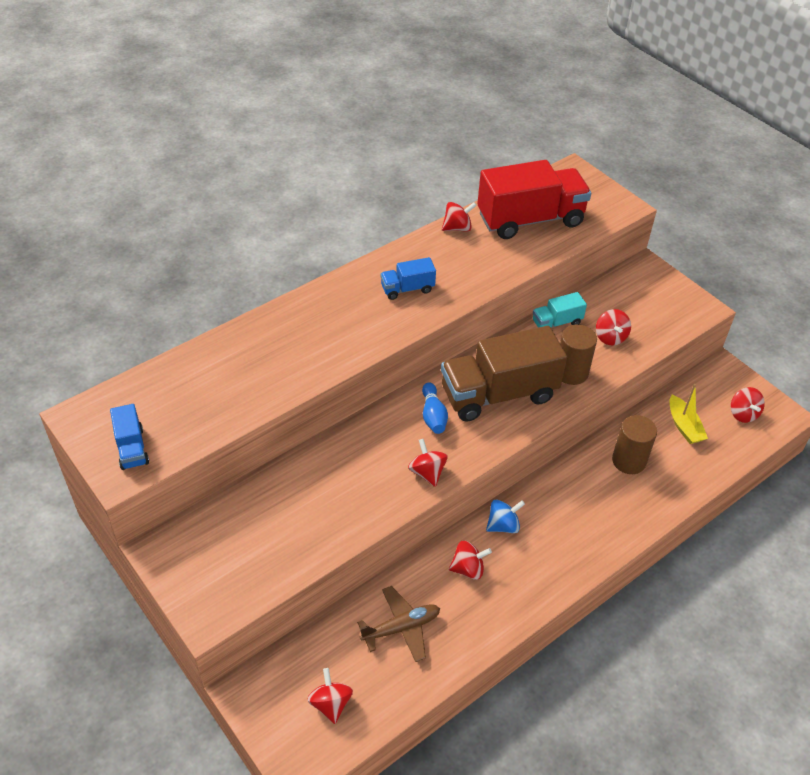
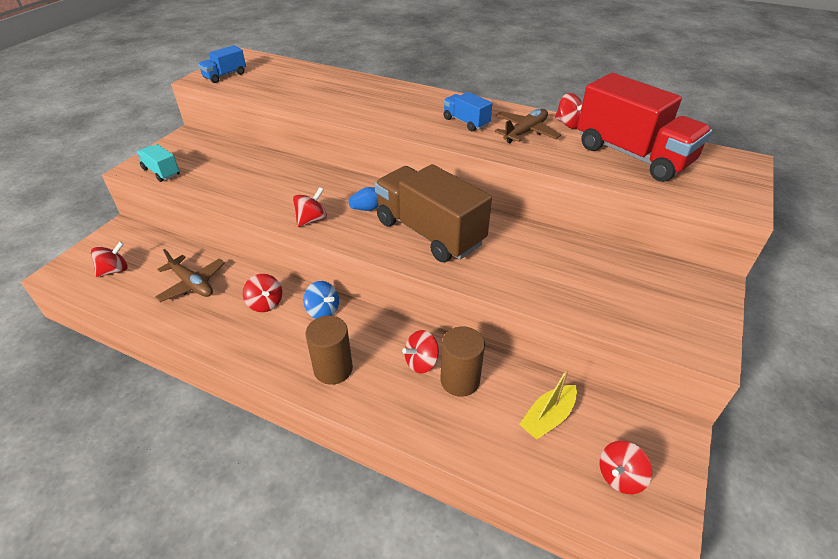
camera: 65 degrees right, 5 degrees down
(453, 260) = (525, 132): none -> brown plane
(556, 323) = (555, 242): turquoise truck -> turquoise truck (161, 172)
(571, 372) = (497, 269): brown cylinder -> brown cylinder (333, 369)
(610, 337) = (574, 284): red spinning top -> red spinning top (421, 362)

